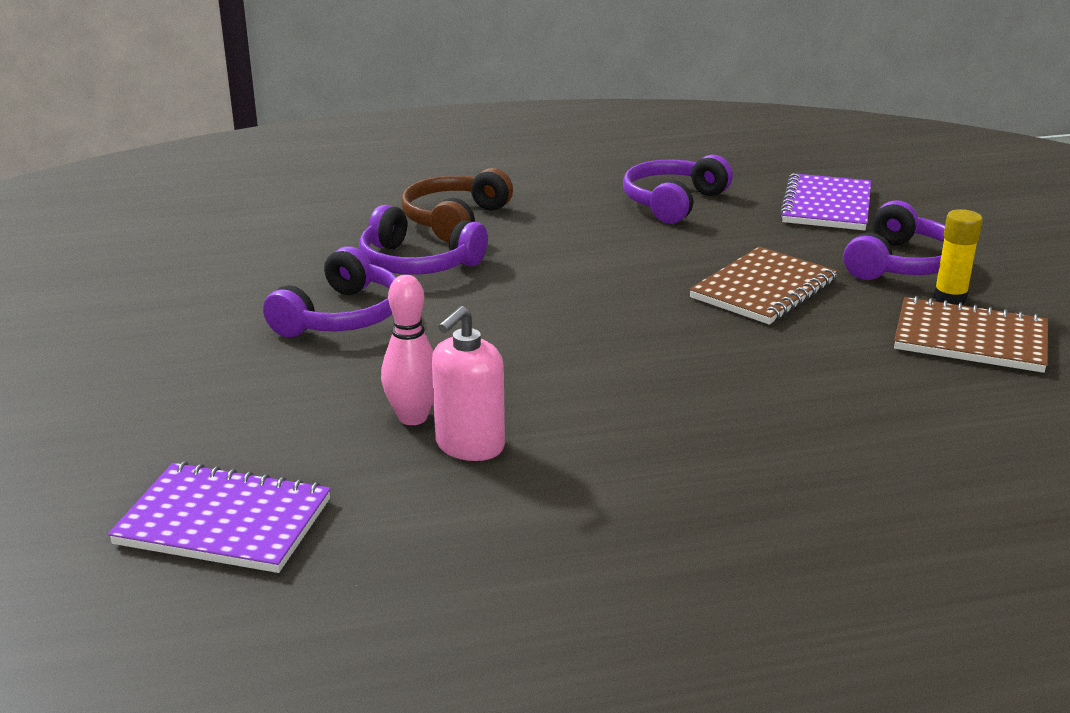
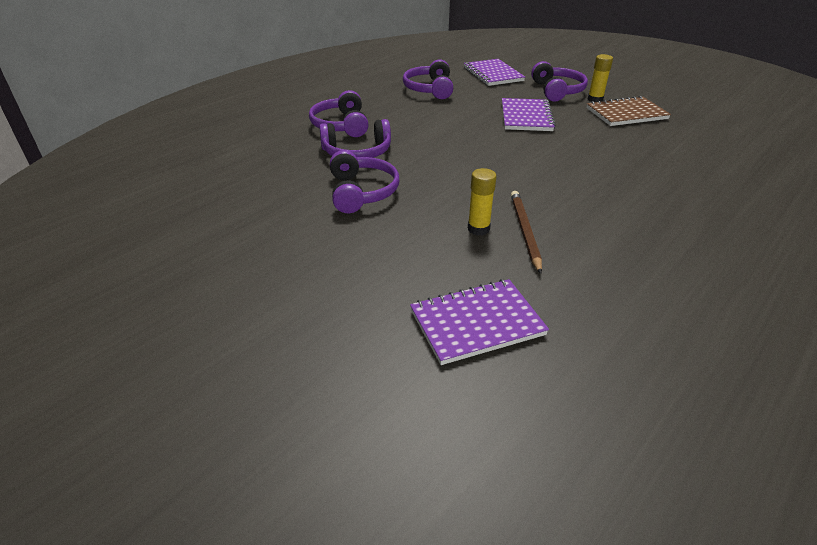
camera: 35 degrees left, 10 degrees up
(413, 417) = (478, 229): pink bowling pin -> yellow glue stick
(454, 220) = (341, 125): brown headphones -> purple headphones
(469, 446) = (524, 231): pink soap dispenser -> brown pencil
(763, 289) = (526, 117): brown notebook -> purple notebook

